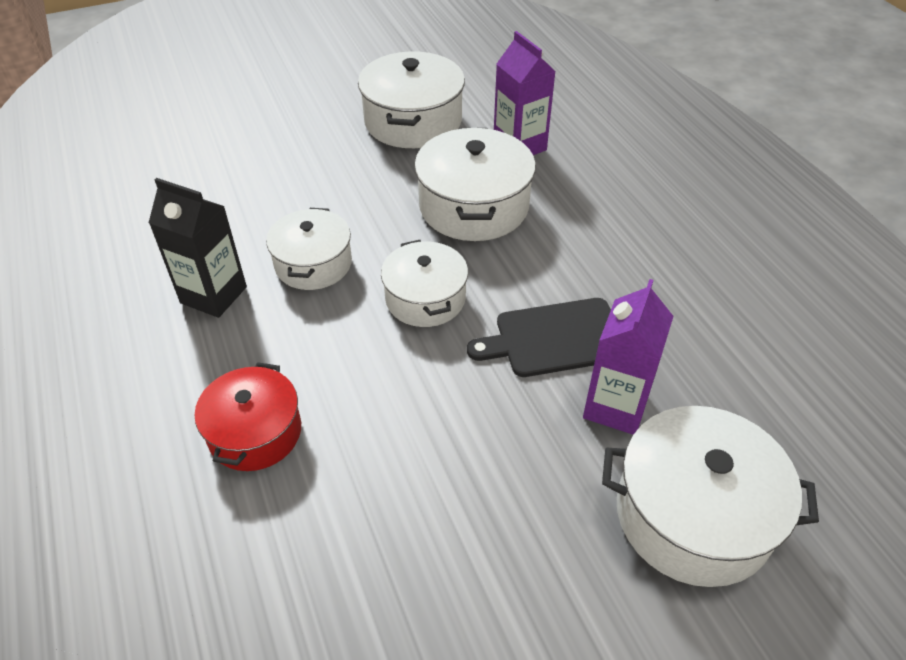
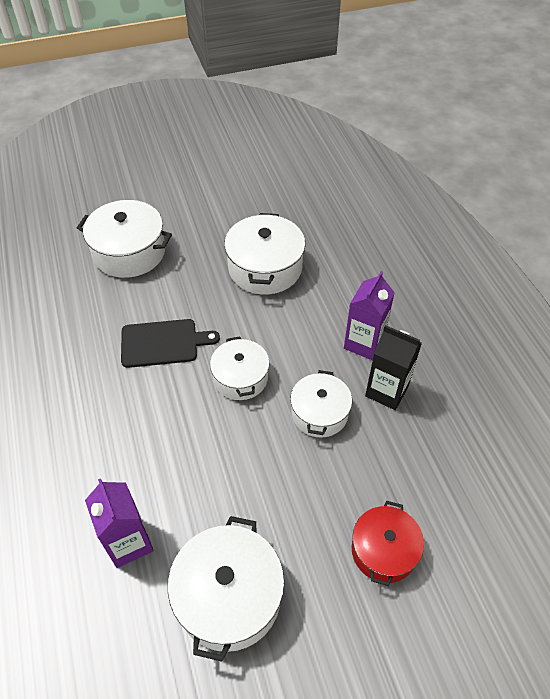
camera: 175 degrees left, 5 degrees up
(255, 432) = (341, 301): red pot -> red pot (383, 550)
(473, 206) = (190, 463): white pot -> white pot (265, 268)
(615, 406) = (143, 301): purple carton -> purple carton (364, 343)

